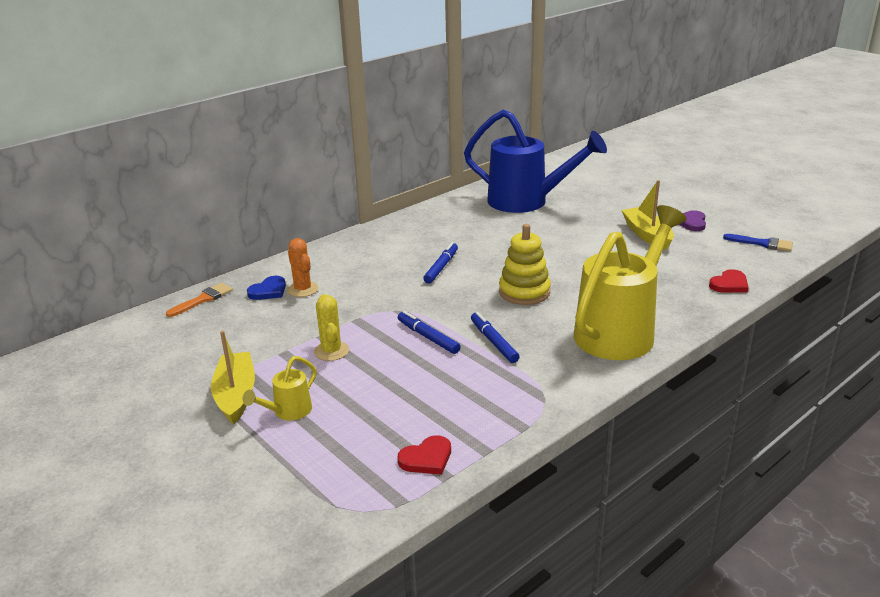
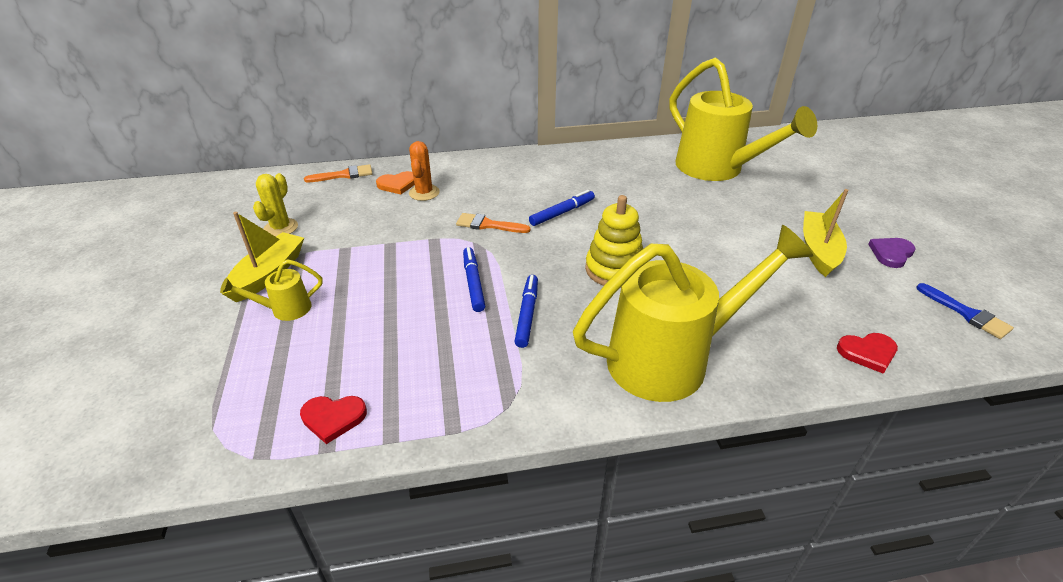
camera: 30 degrees right, 10 degrees up
(268, 291) = (397, 184): blue heart -> orange heart
(331, 351) = (381, 263): yellow cactus -> yellow cactus (281, 228)
(390, 295) = (488, 225): none -> orange brush
(526, 202) = (717, 169): blue watering can -> yellow watering can

